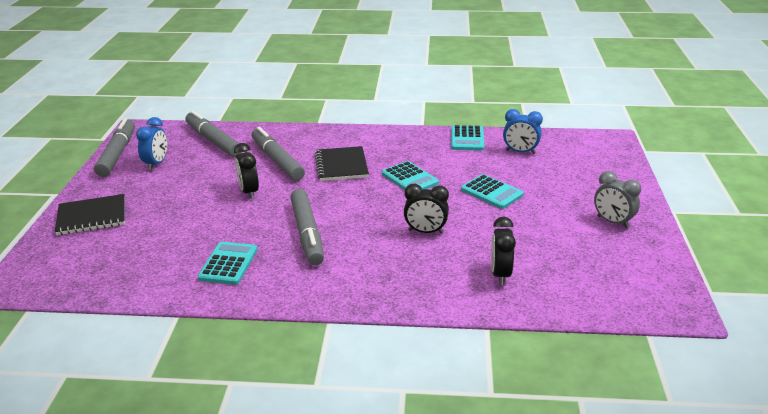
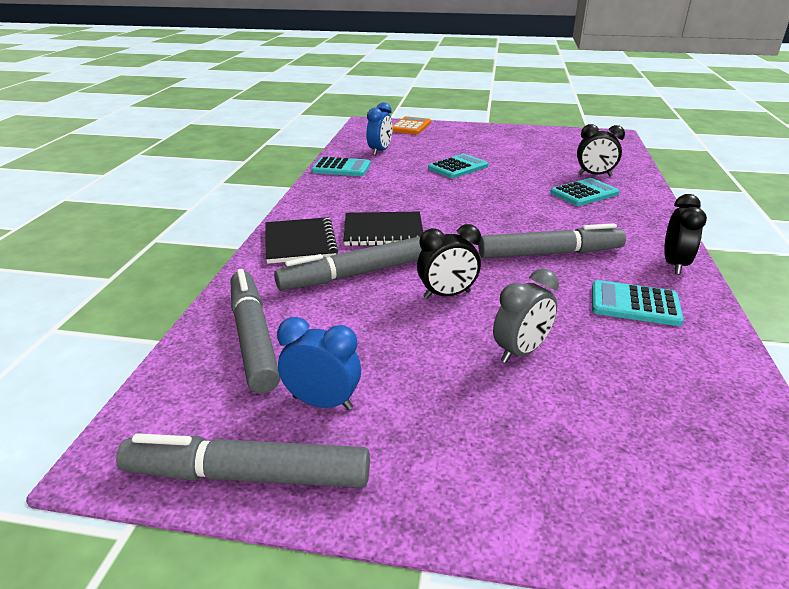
camera: 85 degrees left, 0 degrees up
(92, 216) = (535, 472): black notebook -> black notebook (300, 242)
(213, 141) = (253, 337): grey marker -> grey marker turned 105 degrees clockwise
(409, 178) = (425, 197): turquoise calculator -> turquoise calculator (584, 193)
(425, 231) = (533, 196): black clock -> black clock (674, 264)
(612, 222) = (507, 137): grey clock -> grey clock (520, 352)
(614, 162) = (411, 126): none -> orange calculator

